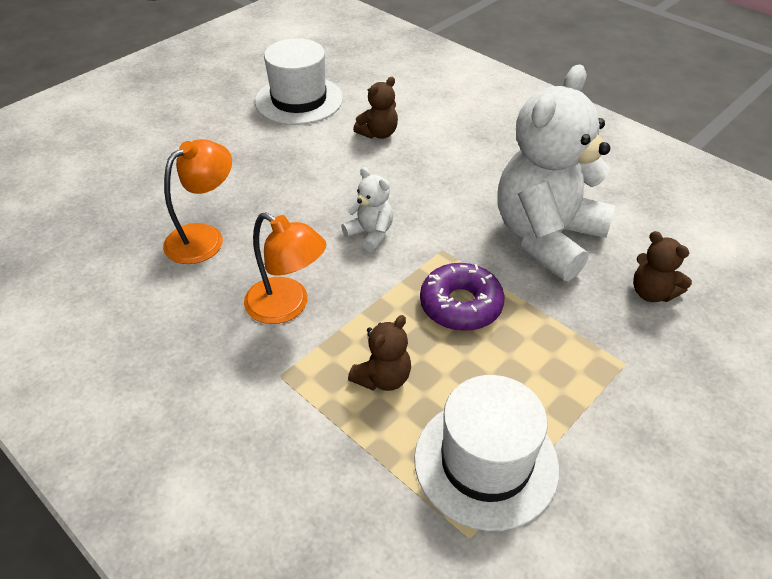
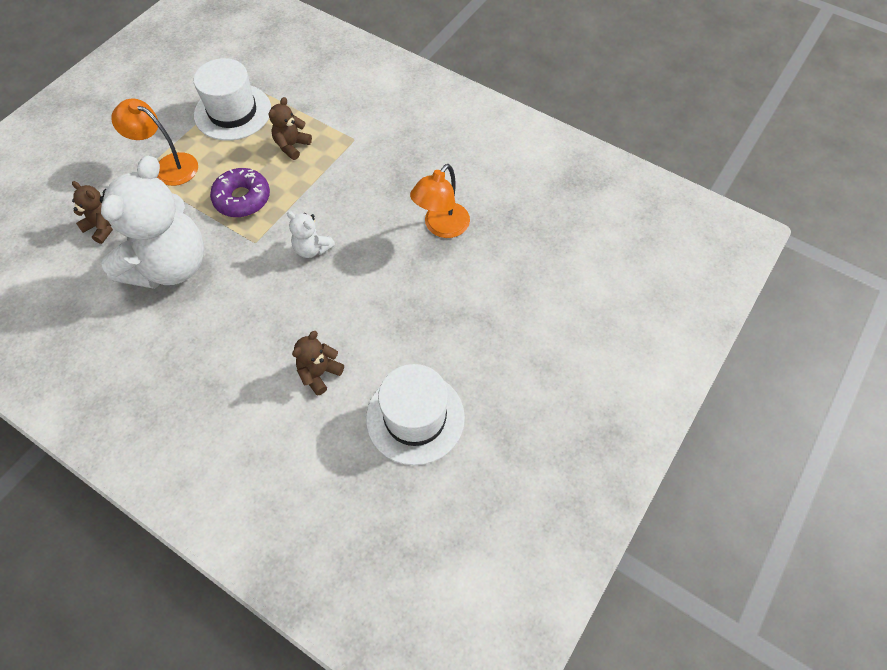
camera: 170 degrees right, 15 degrees up
(287, 307) = (361, 181): orange lamp -> orange lamp (168, 166)

